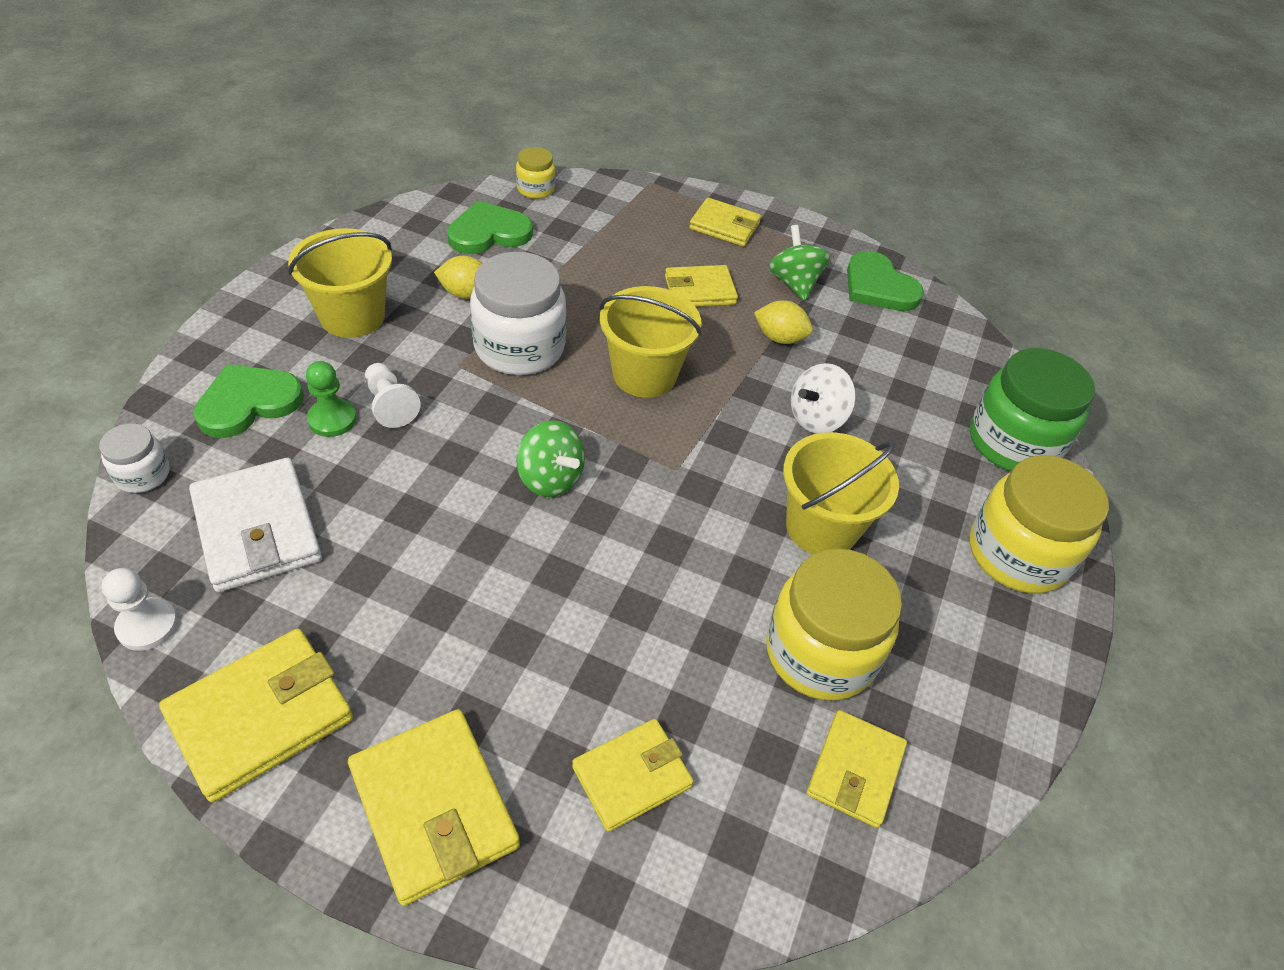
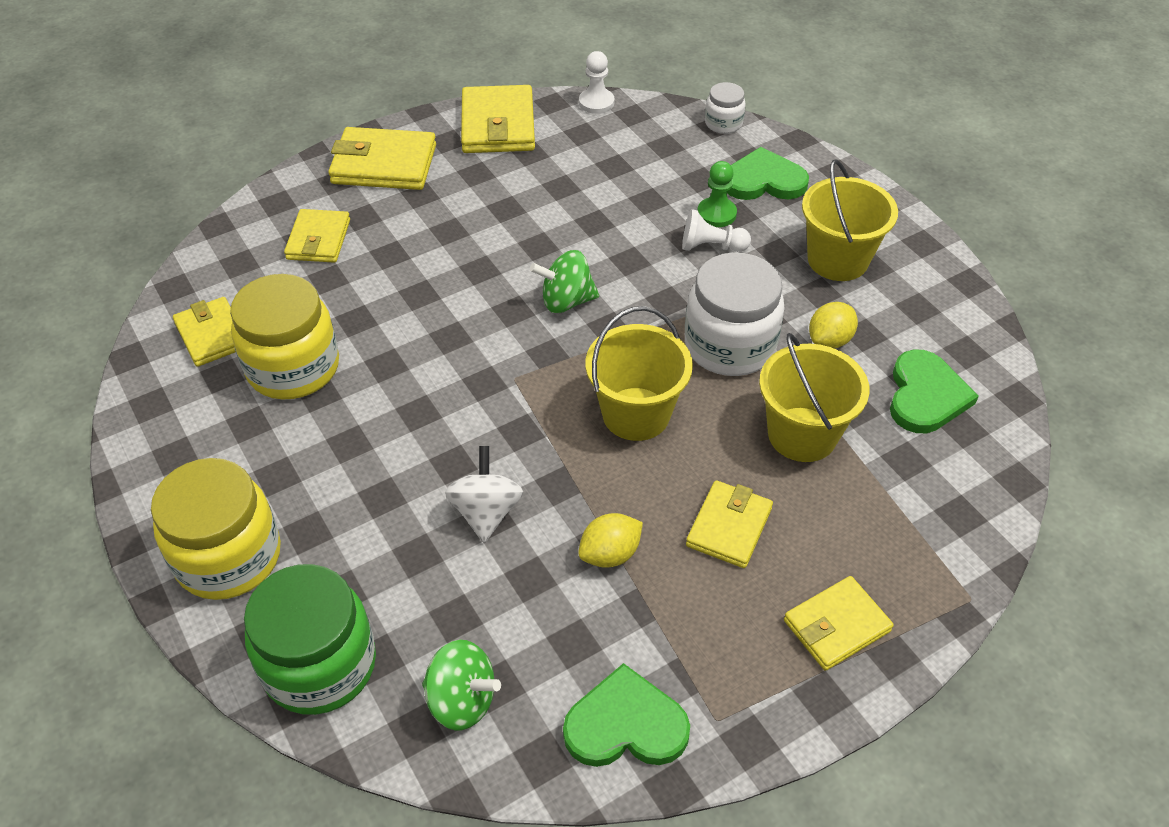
camera: 130 degrees right, 0 degrees up
(248, 403) = (764, 180): green heart -> green heart turned 90 degrees counterclockwise
(258, 529) = (636, 156): white wallet -> none
(535, 189) = (998, 471): yellow jar -> none
(794, 283) = (687, 631): green spinning top -> green spinning top (462, 700)
(821, 527) = (380, 436): yellow bucket -> yellow bucket (802, 434)

